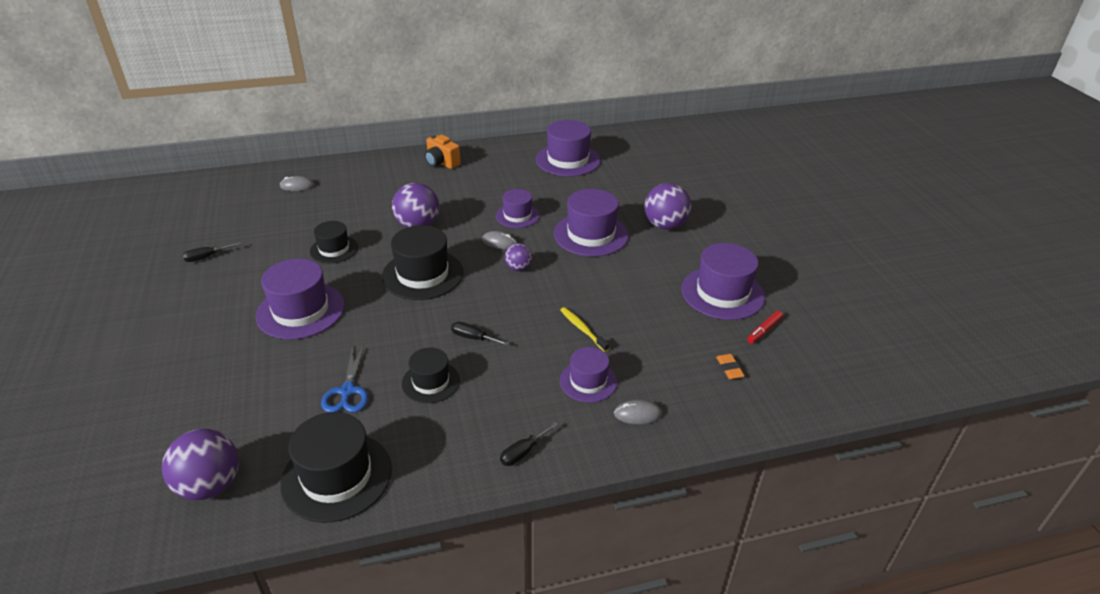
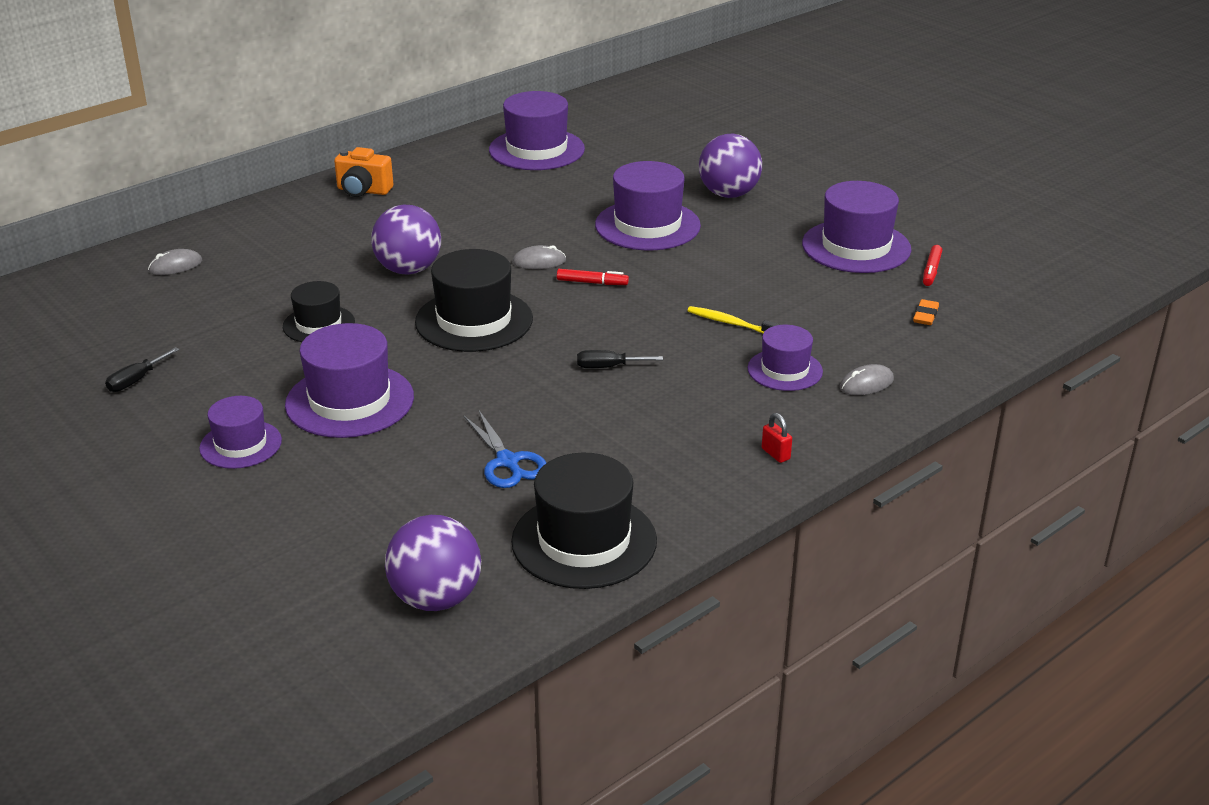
camera: 25 degrees left, 5 degrees down
(430, 382) = (602, 423): black hat -> none
(517, 215) = (533, 227): purple hat -> purple hat (240, 444)
(518, 268) = (592, 282): purple ball -> red marker
(523, 452) = (775, 454): black screwdriver -> red padlock
(729, 368) = (925, 315): orange eraser -> orange eraser turned 60 degrees clockwise

